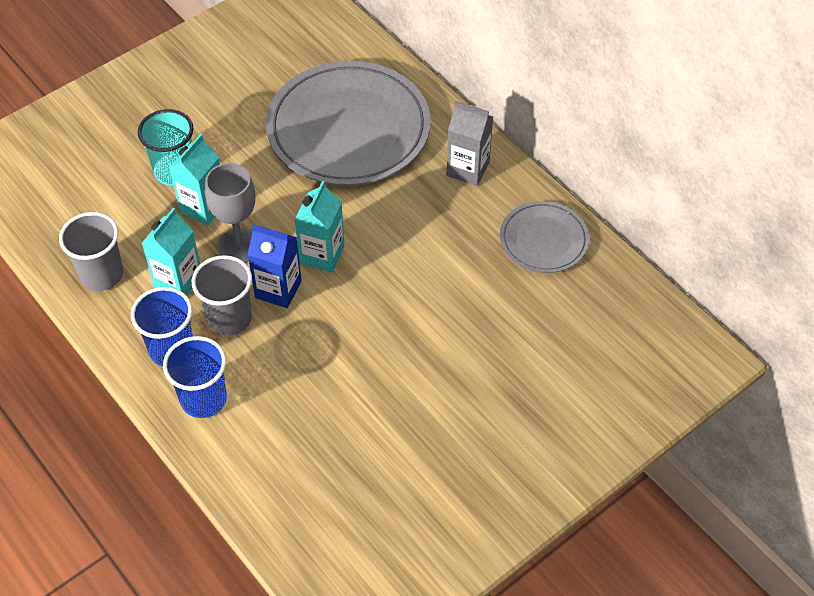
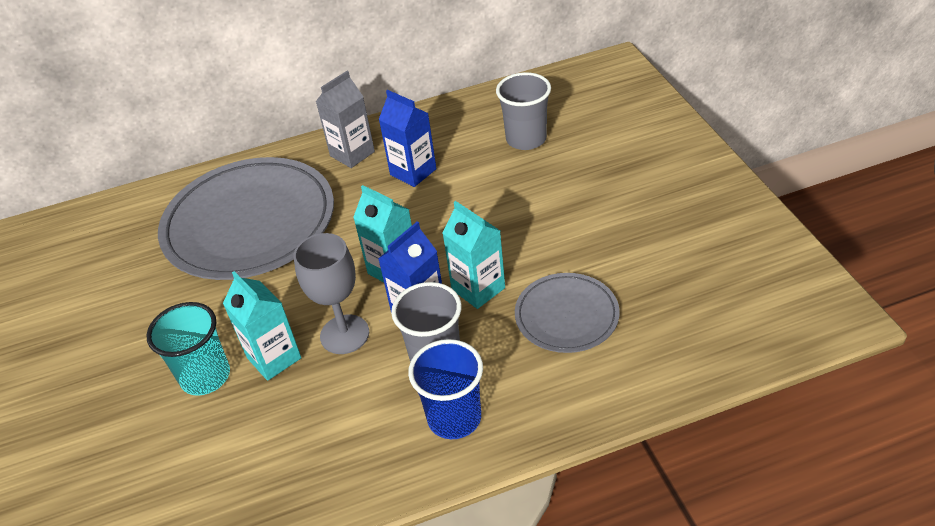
camera: 65 degrees left, 10 degrees down
(101, 274) = (313, 474): grey cup -> grey cup (526, 139)
(178, 281) = (362, 397): turquoise carton -> turquoise carton (478, 289)
(203, 399) = (532, 398): blue cup -> none
(457, 227) = (413, 172): none -> blue carton
(543, 240) = (456, 124): grey plate -> grey plate (566, 316)

